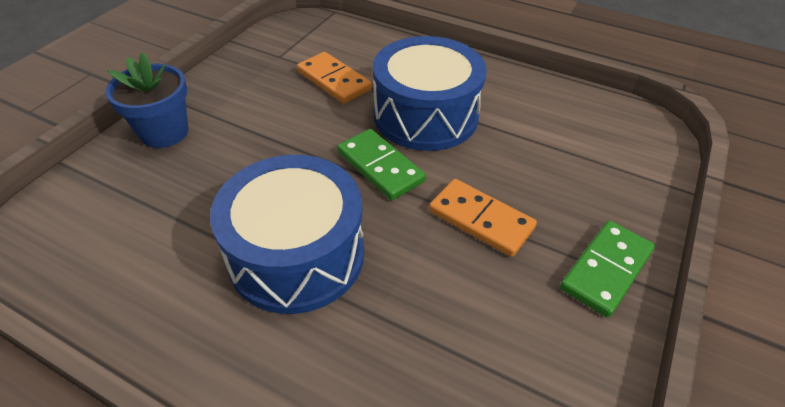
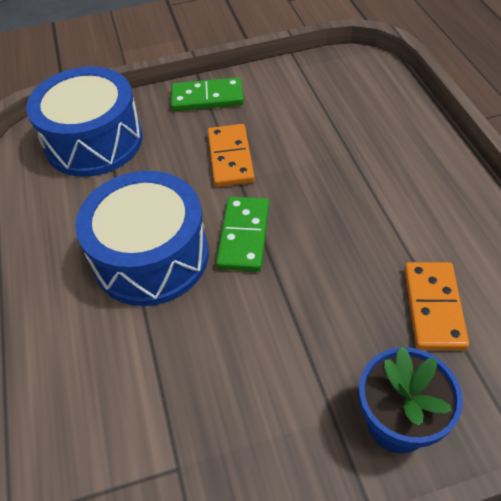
camera: 130 degrees left, 5 degrees up
(297, 254) = (366, 212): blue drum -> blue drum (94, 141)
(334, 80) = (169, 366): orange domino -> orange domino (433, 307)

